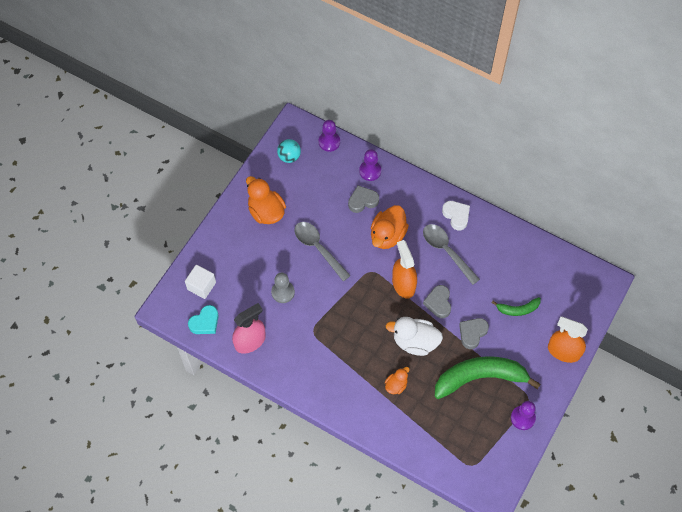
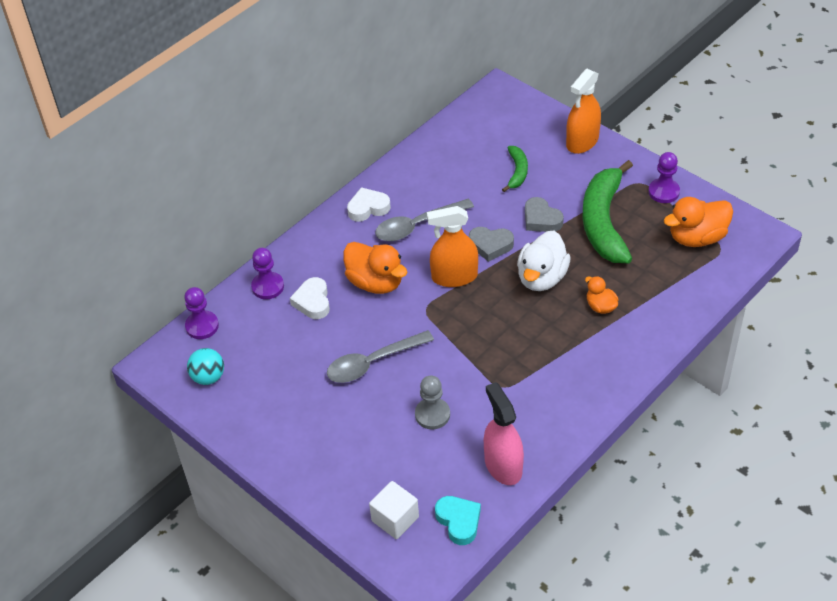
camera: 75 degrees left, 15 degrees down
(266, 212) = (292, 418): orange duck -> orange duck (697, 237)
(362, 201) = (313, 302): grey heart -> white heart

